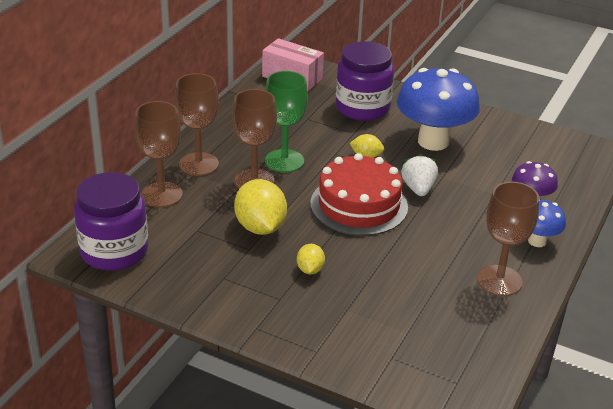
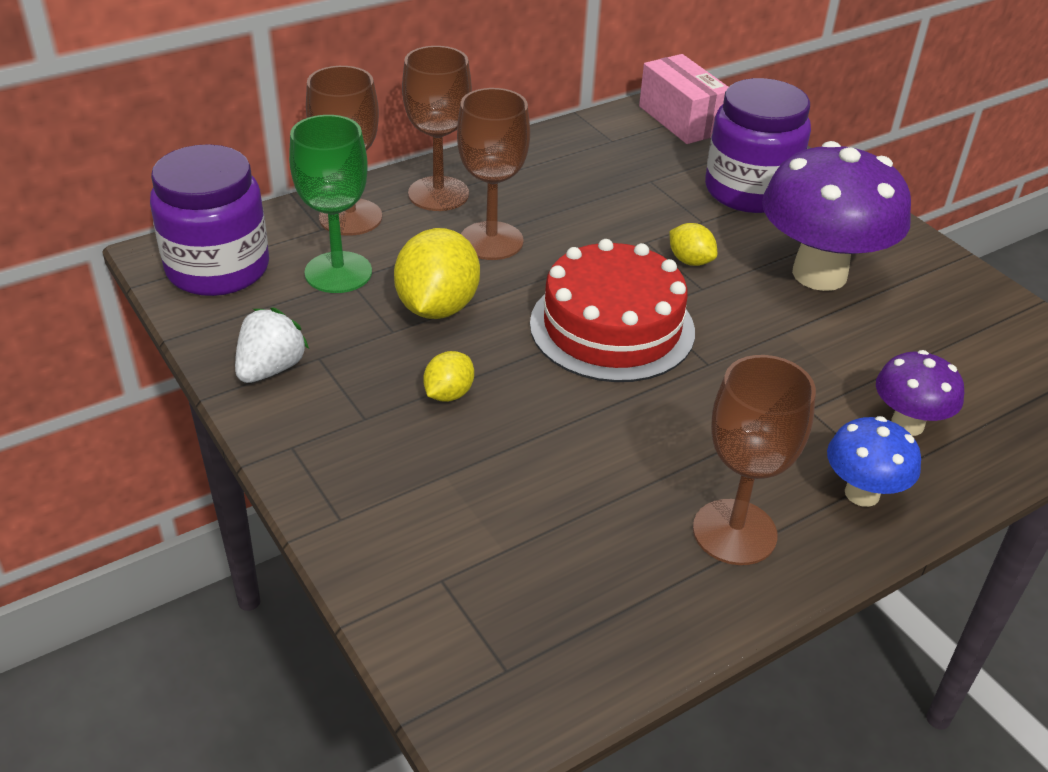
camera: 30 degrees right, 5 degrees up
(284, 161) = (561, 228): green goblet -> green goblet (338, 272)
(418, 189) = (729, 336): white strawberry -> white strawberry (271, 369)
(433, 141) = (819, 274): blue mushroom -> purple mushroom

